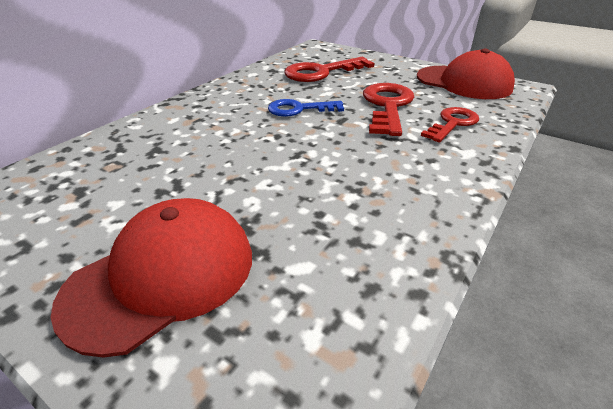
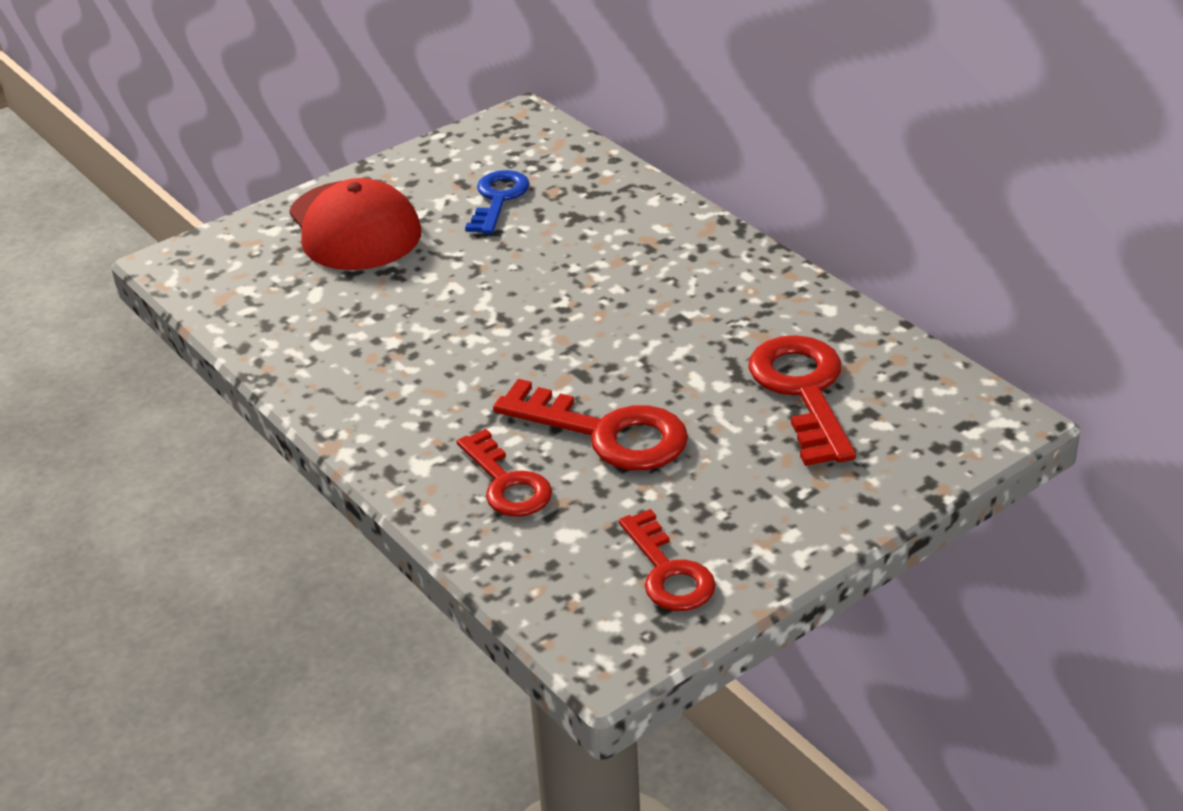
camera: 110 degrees right, 0 degrees up
(299, 109) = (639, 339): blue key -> blue key (498, 199)
(463, 82) = (668, 571): red cap -> red key

